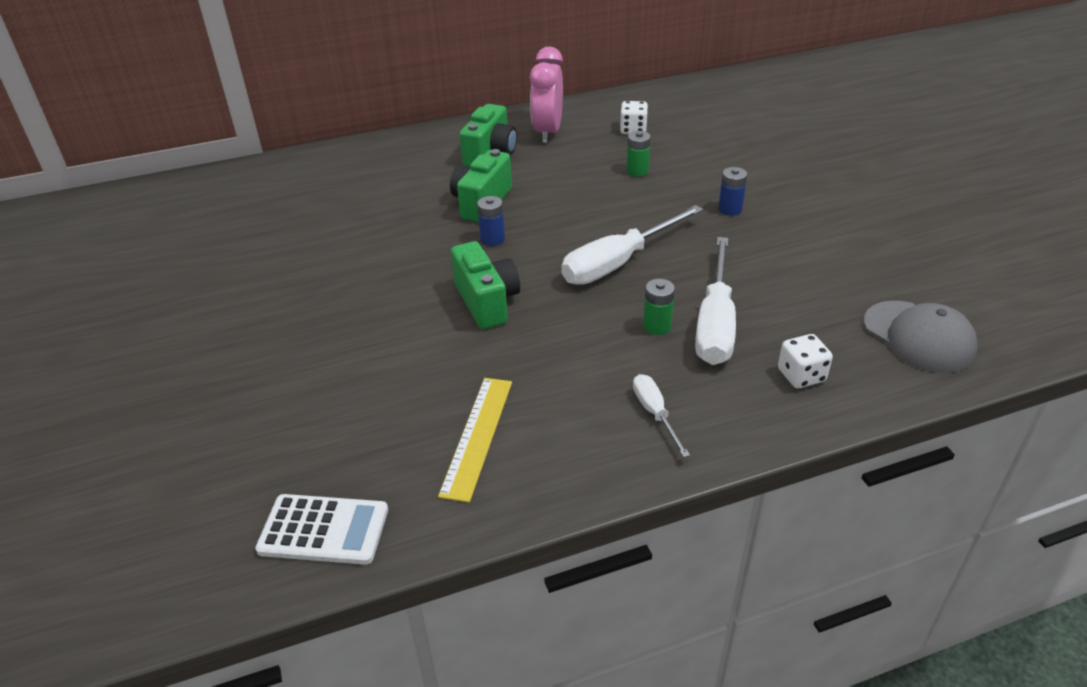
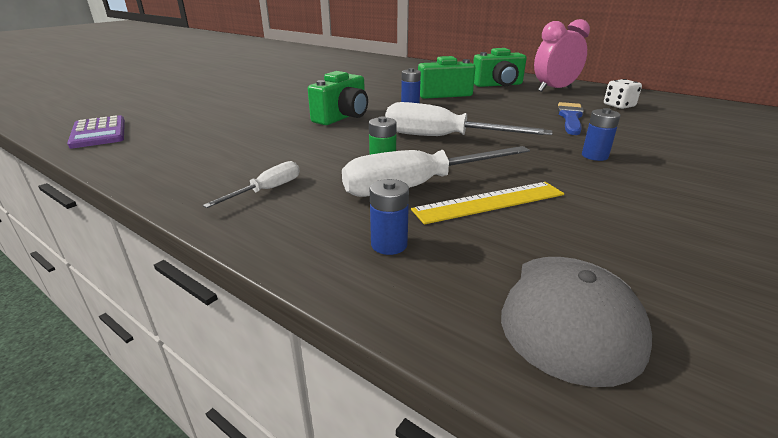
camera: 55 degrees right, 10 degrees down
(324, 530) = (99, 133): white calculator -> purple calculator
(477, 436) = (201, 145): yellow ruler -> yellow ruler (489, 202)
(637, 171) = (570, 118): green battery -> blue brush
(801, 375) = (389, 244): white dice -> blue battery

